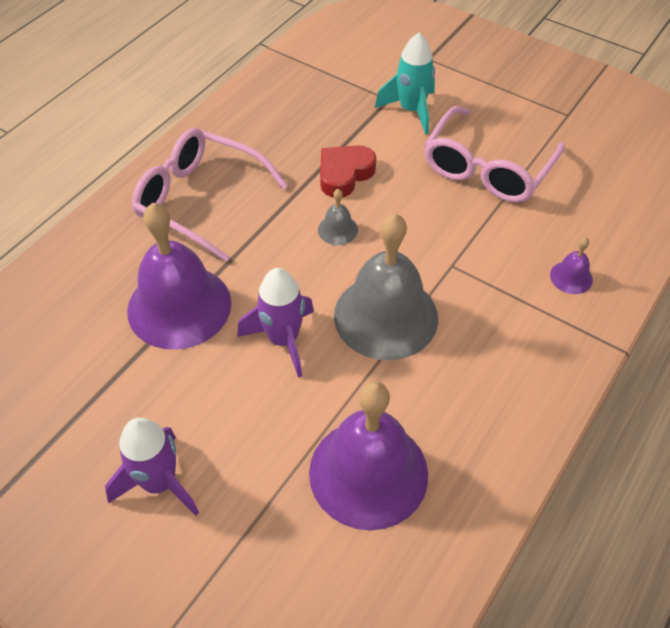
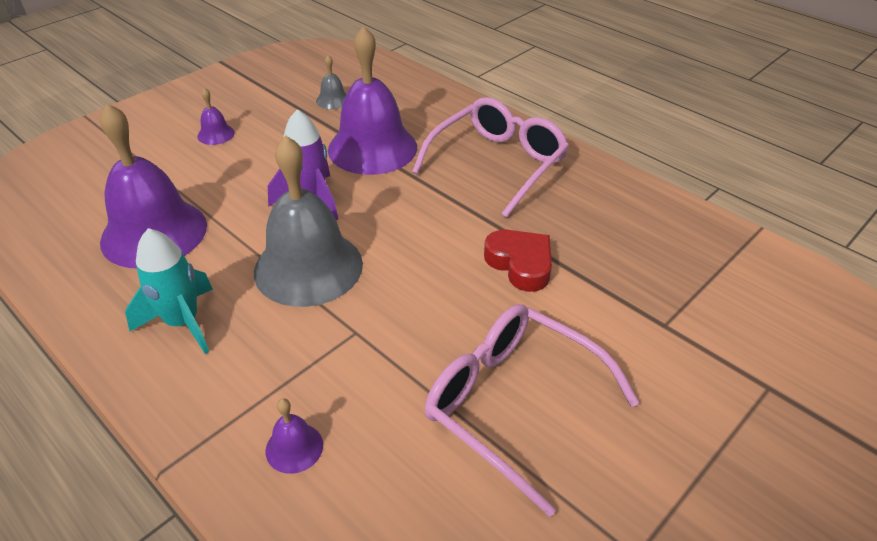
camera: 100 degrees right, 10 degrees down
(159, 483) = (216, 134): purple rocket -> purple bell
(337, 229) = (435, 248): grey bell -> grey bell (333, 100)
(411, 111) = (639, 344): turquoise rocket -> turquoise rocket (183, 322)

